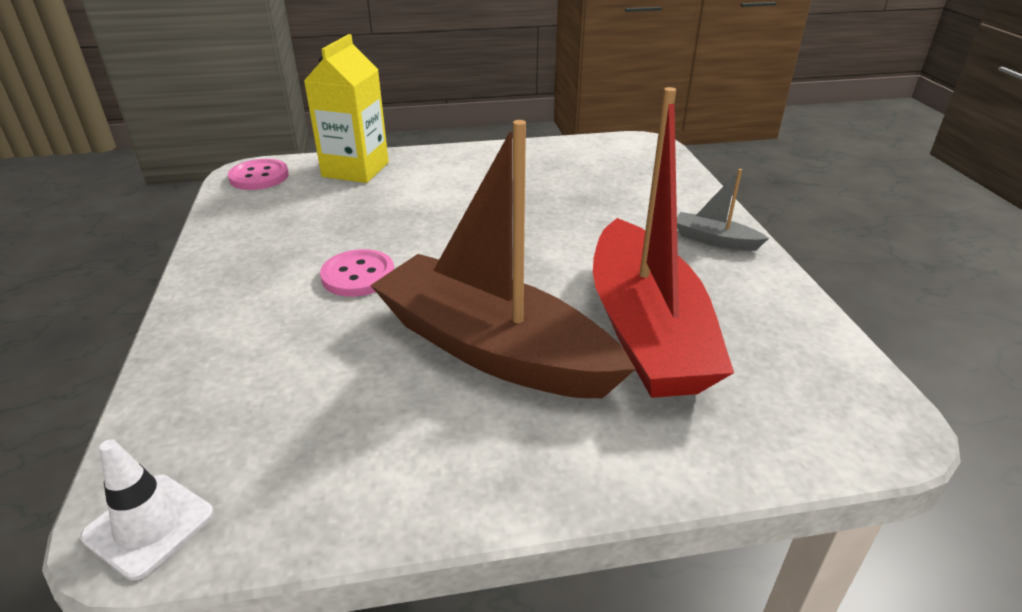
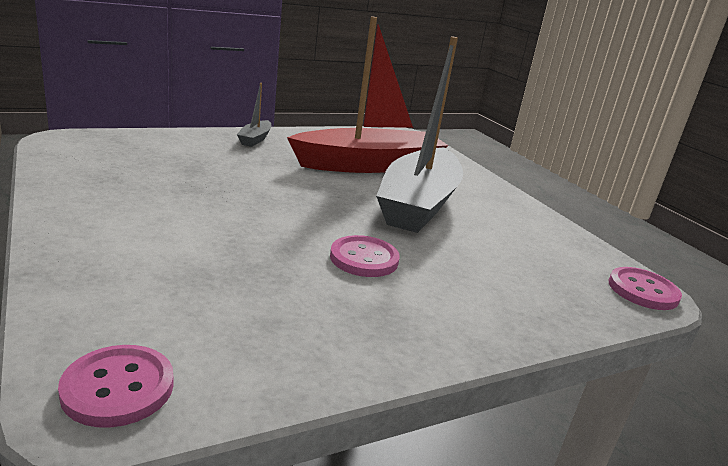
camera: 110 degrees left, 10 degrees down
(149, 525) = (643, 291): white traffic cone -> pink button
(355, 169) = (102, 294): yellow carton -> none
(493, 349) = (418, 204): brown boat -> grey boat

